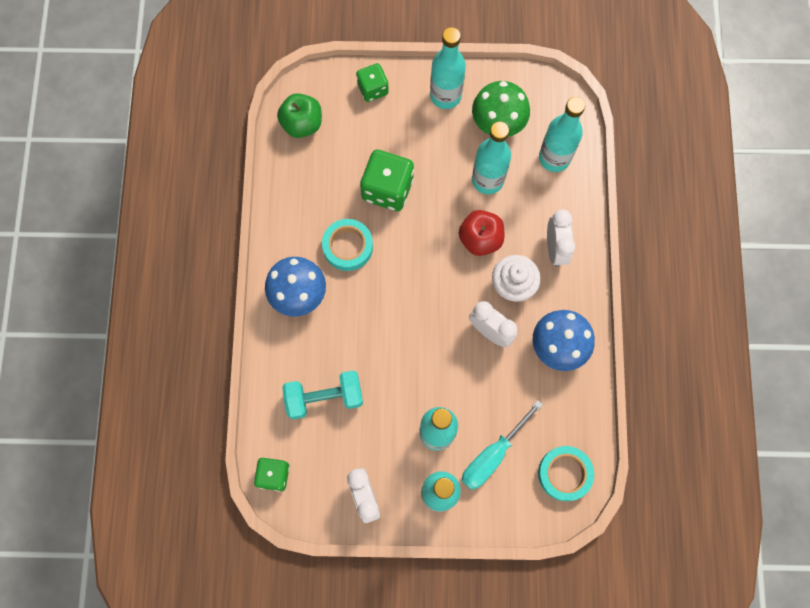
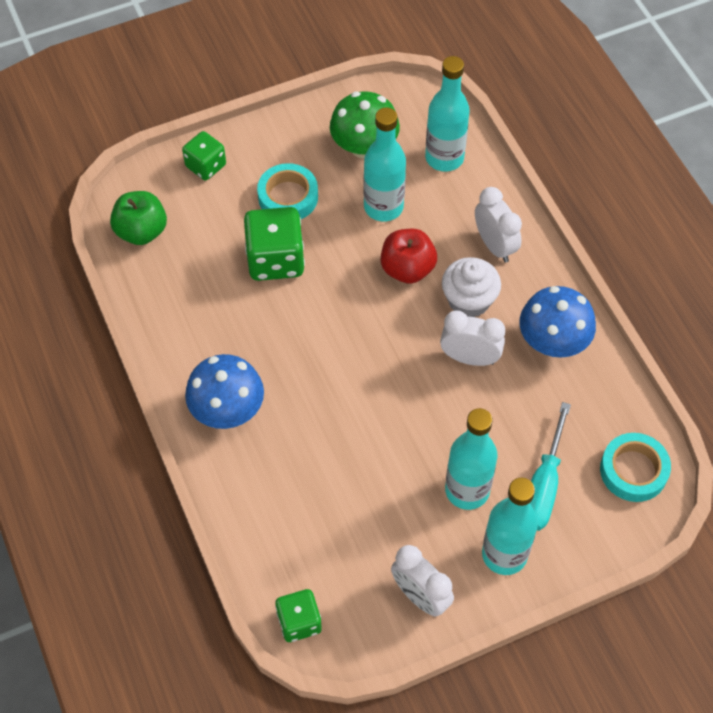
camera: 25 degrees left, 15 degrees down
(324, 397) = (316, 508): turquoise dumbbell -> none
(348, 247) = (260, 336): turquoise tape -> turquoise tape (288, 197)
(445, 96) = (292, 142): turquoise bottle -> none

